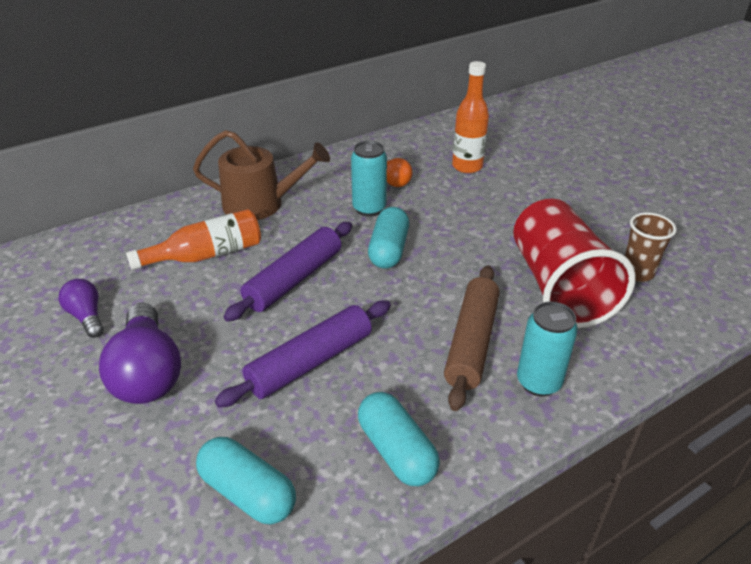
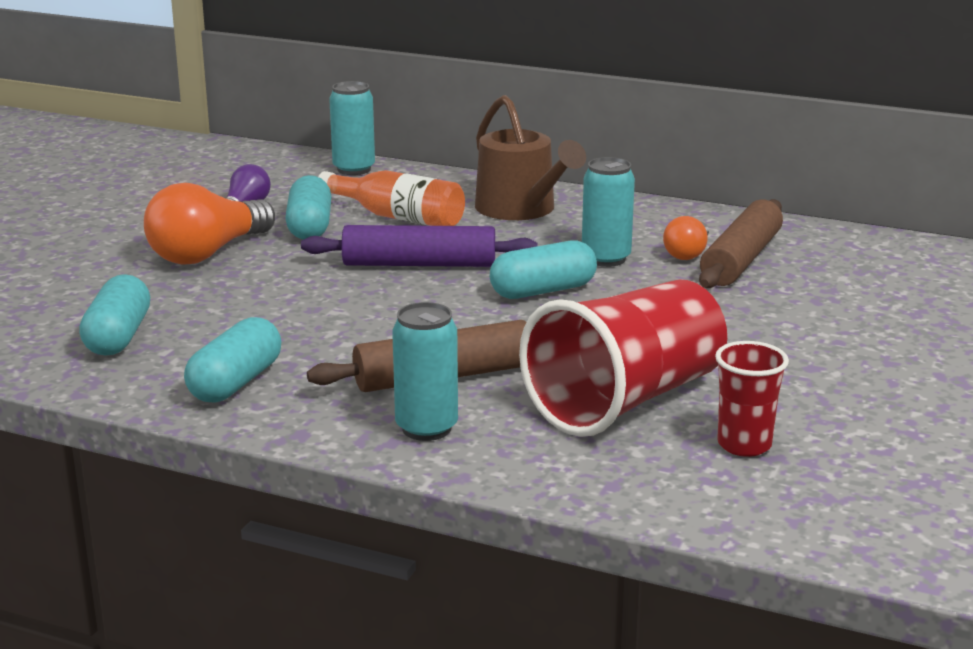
camera: 55 degrees right, 15 degrees down
(96, 237) = (354, 169): none -> turquoise can
(148, 373) = (208, 253): purple light bulb -> orange light bulb
(169, 300) = (310, 227): none -> turquoise capsule
(310, 362) = (307, 310): purple rolling pin -> none
(419, 170) = (740, 259): none -> brown rolling pin
(467, 166) = (804, 282): orange bottle -> none
(637, 273) = (744, 445): brown cup -> red cup

